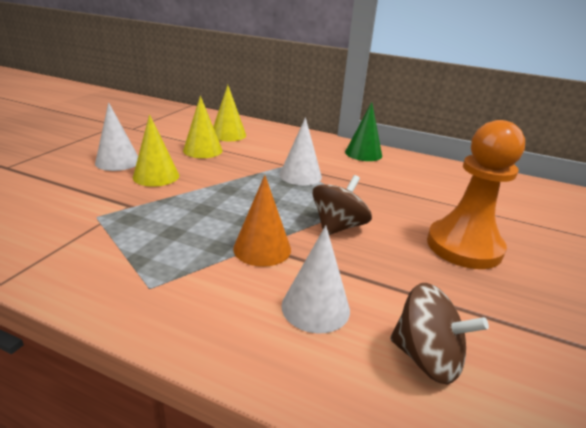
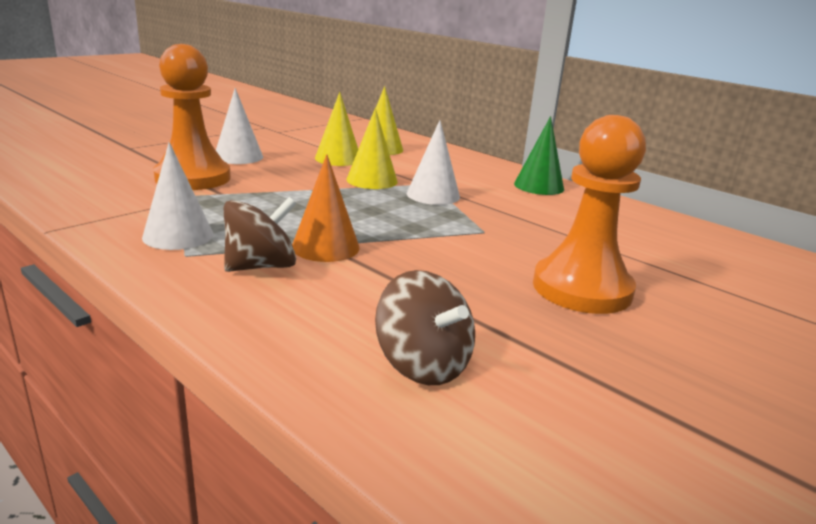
camera: 20 degrees right, 5 degrees down
(93, 193) = (193, 178): none -> orange pawn
(156, 176) = (267, 173): yellow cone -> yellow cone (372, 180)
(315, 307) = (337, 301): white cone -> white cone (178, 235)
(338, 227) = (433, 244): brown spinning top -> brown spinning top (261, 266)

